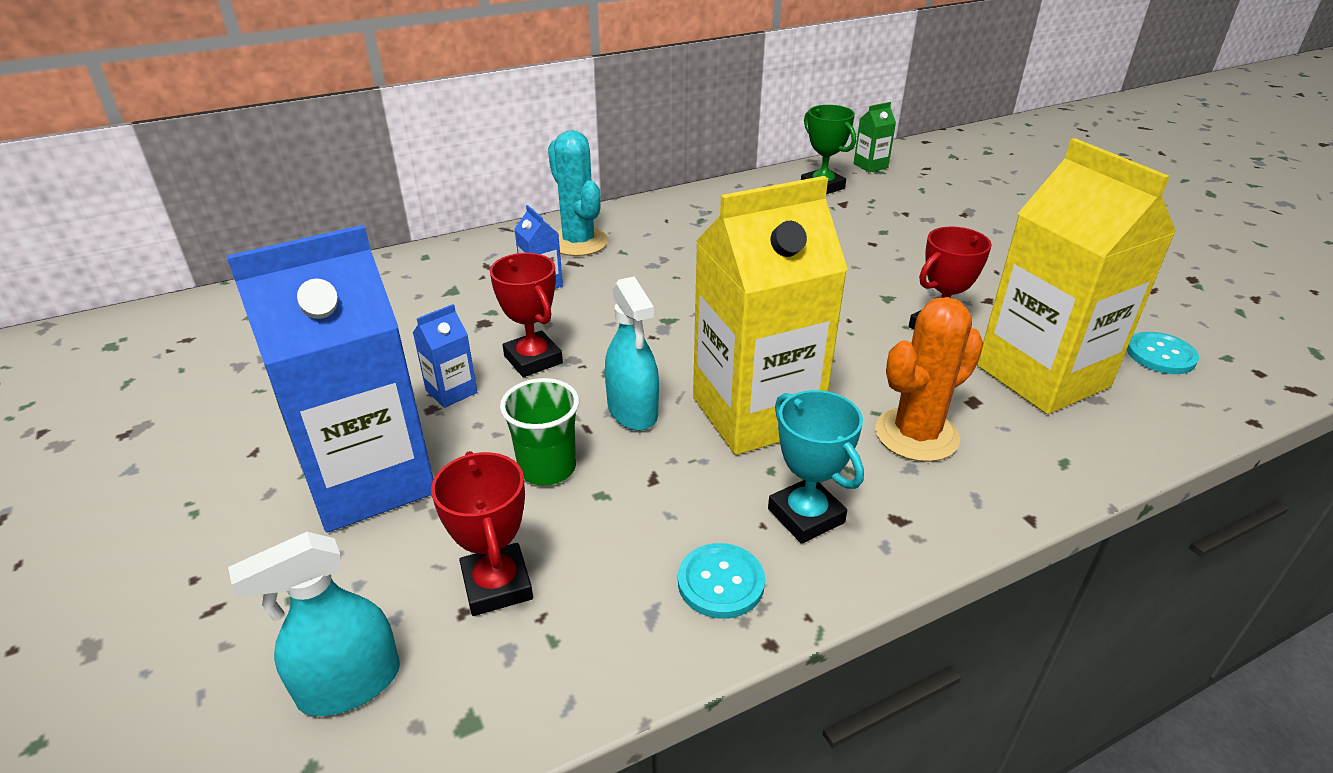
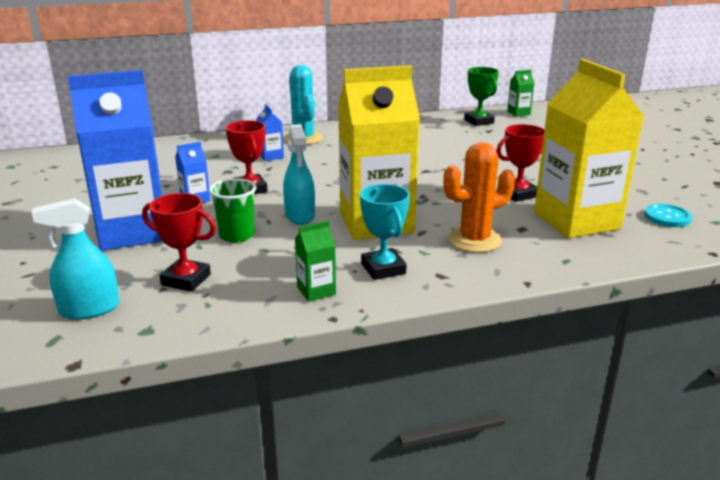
camera: 10 degrees right, 10 degrees down
(497, 585) = (186, 280): red trophy -> red trophy turned 60 degrees counterclockwise
(720, 582) = (316, 291): turquoise button -> green carton

